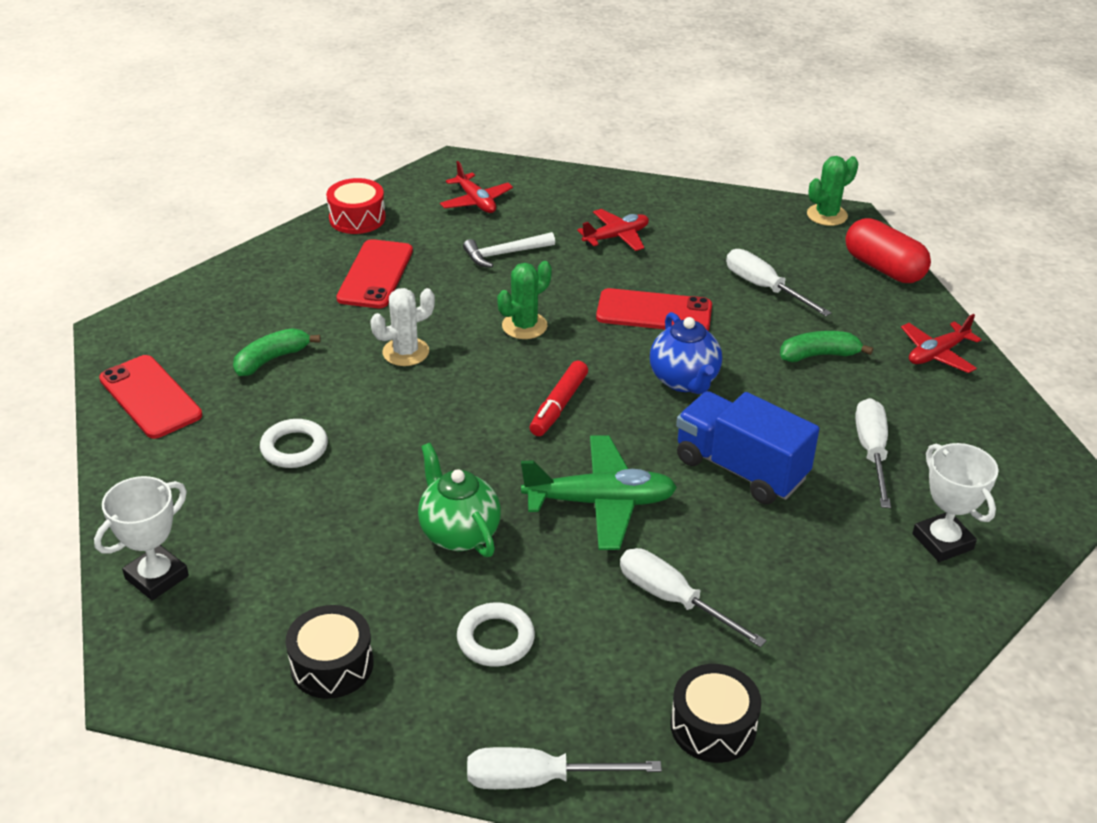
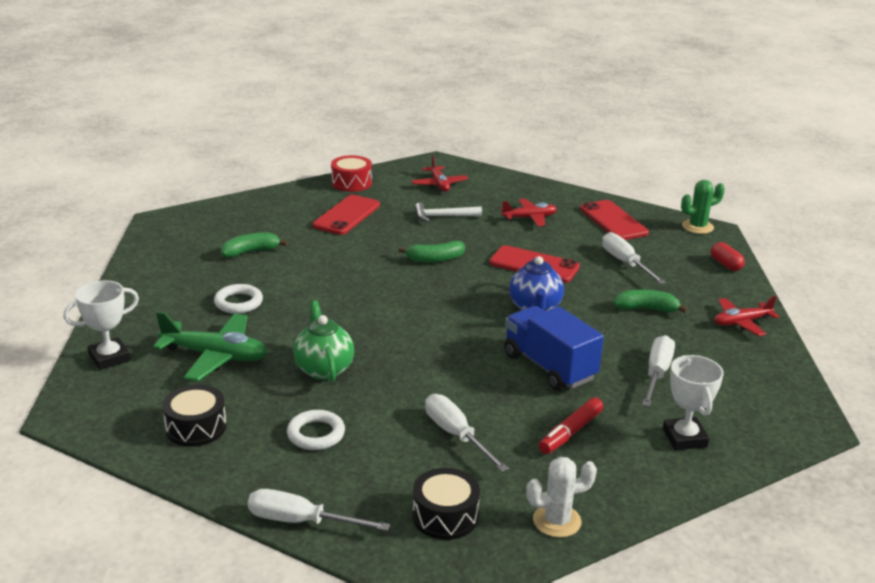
camera: 15 degrees right, 10 degrees down
(150, 397) = (160, 260): red phone -> red phone (613, 221)
(405, 352) = (343, 261): white cactus -> white cactus (557, 521)
(524, 326) = (435, 259): green cactus -> green banana
(559, 406) = (434, 308): red marker -> red marker (570, 432)
(600, 502) = (434, 369): green plane -> green plane (215, 356)
(883, 268) = (726, 264): red capsule -> red capsule, size x0.56

